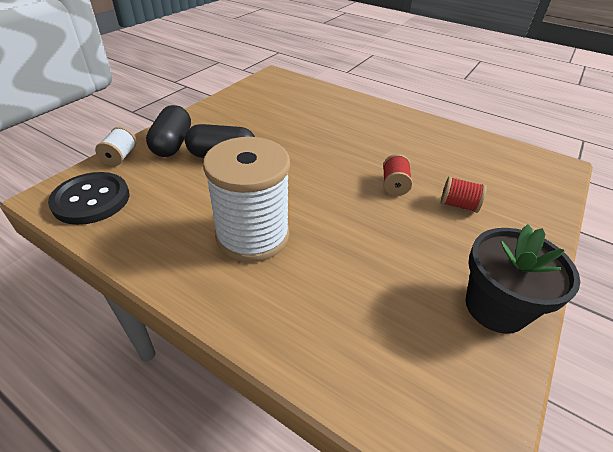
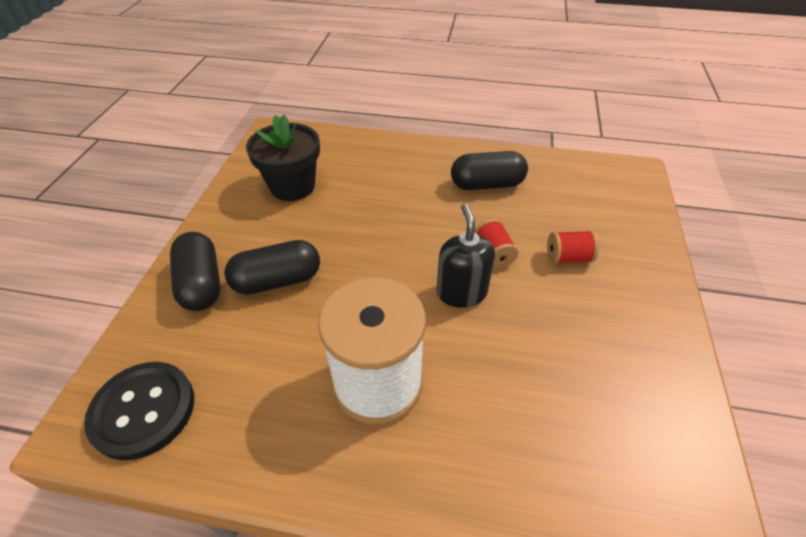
camera: 20 degrees left, 5 degrees up
(120, 157) = (141, 328): white spool -> none
(353, 201) = (461, 292): none -> black soap dispenser
(417, 141) = (487, 184): none -> black capsule
(495, 307) = (659, 372): black flower pot -> black flower pot (292, 186)

